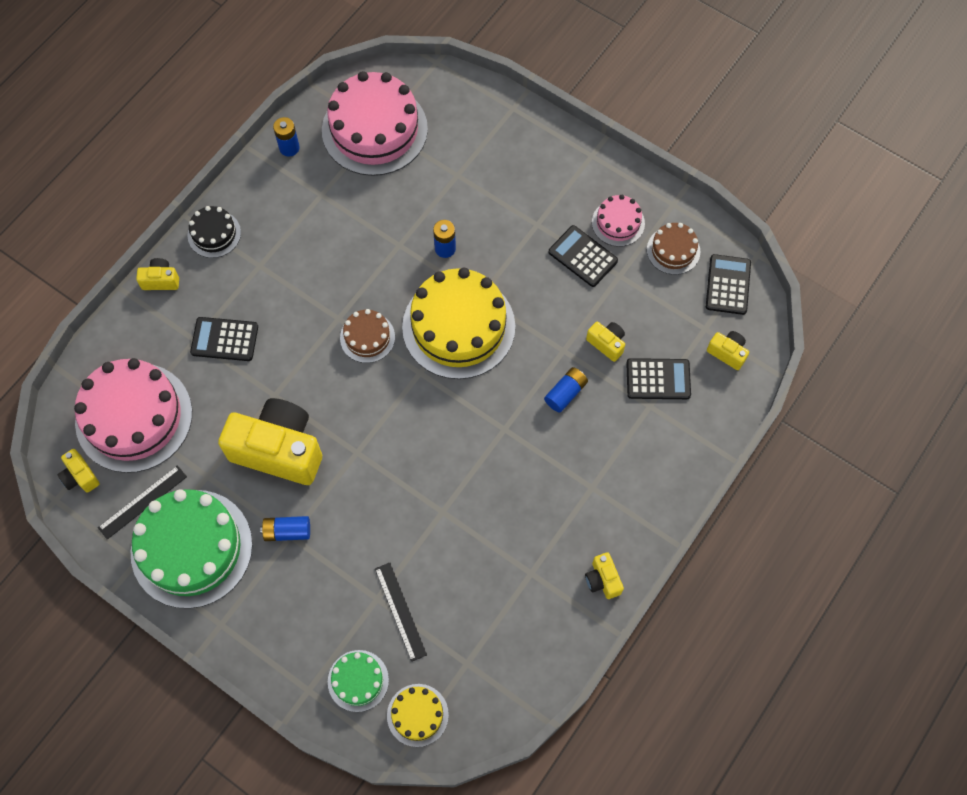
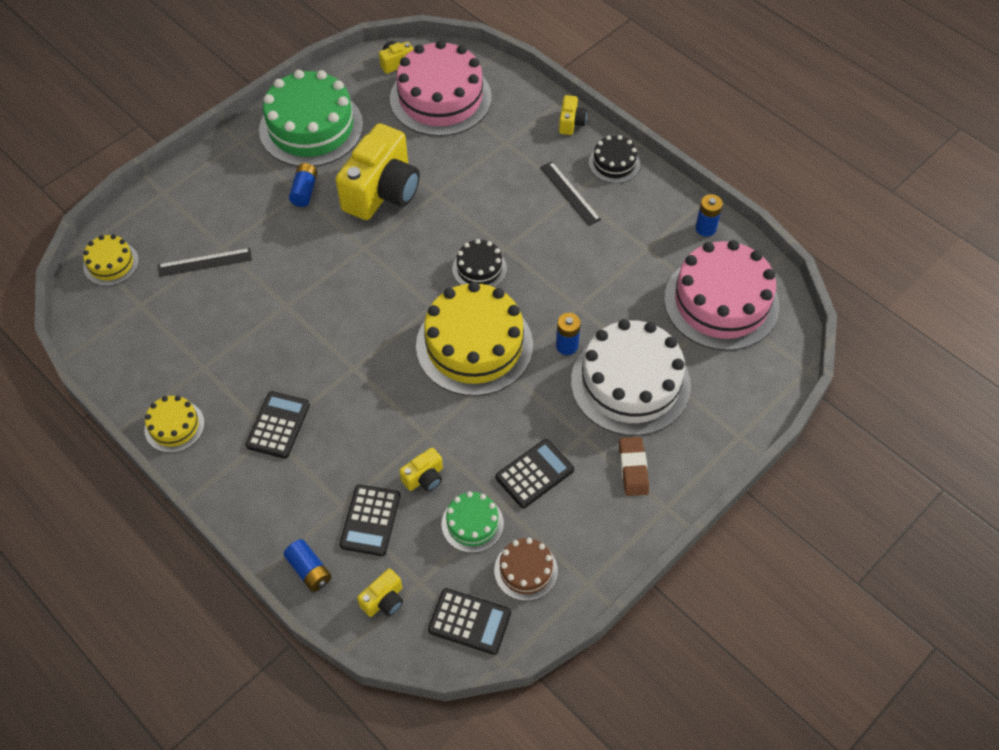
camera: 100 degrees right, 10 degrees down
(142, 502) = (362, 99): black ruler -> black ruler (570, 193)
(224, 339) = (501, 163): black calculator -> black calculator (278, 425)
(358, 680) = (157, 226): green cake -> green cake (472, 523)
(367, 337) = (479, 269): brown cake -> black cake
(475, 193) = (630, 383): none -> white cake
(561, 182) = (633, 468): none -> brown eraser
(565, 393) = (377, 428): blue battery -> blue battery (309, 570)
(602, 580) = (174, 426): yellow camera -> yellow cake
(618, 223) = (571, 518): pink cake -> none

